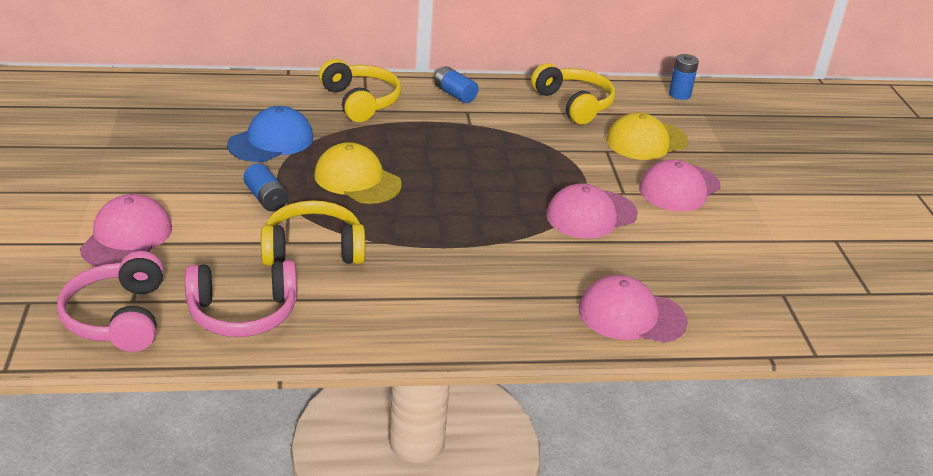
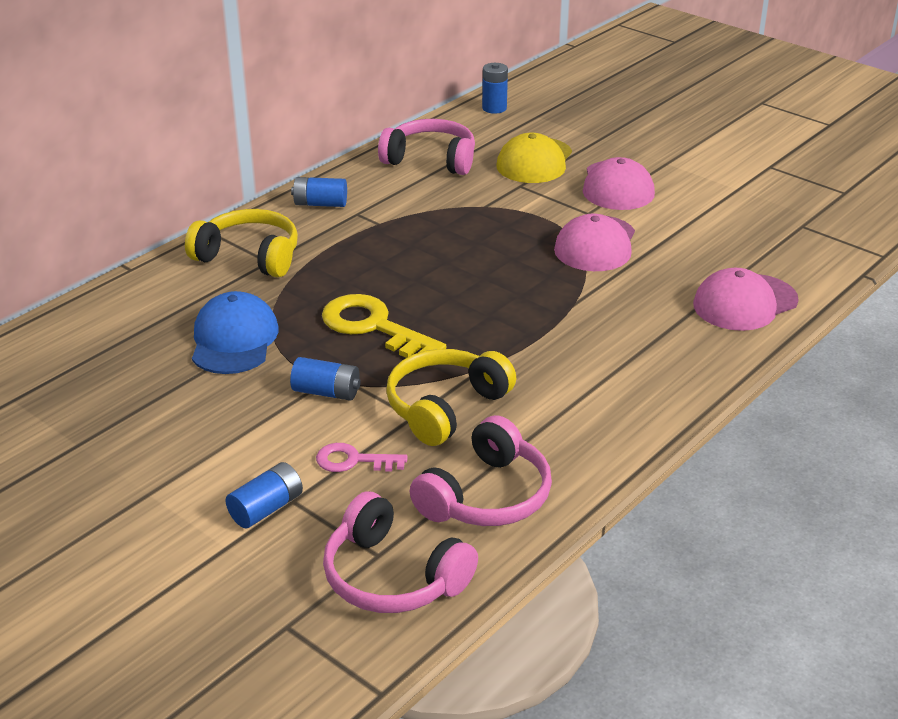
camera: 40 degrees left, 0 degrees up
(127, 237) = (266, 508): pink cap -> blue battery
(212, 243) = (353, 460): none -> pink key
(357, 180) = (373, 327): yellow cap -> yellow key
(574, 104) = (431, 159): yellow headphones -> pink headphones

